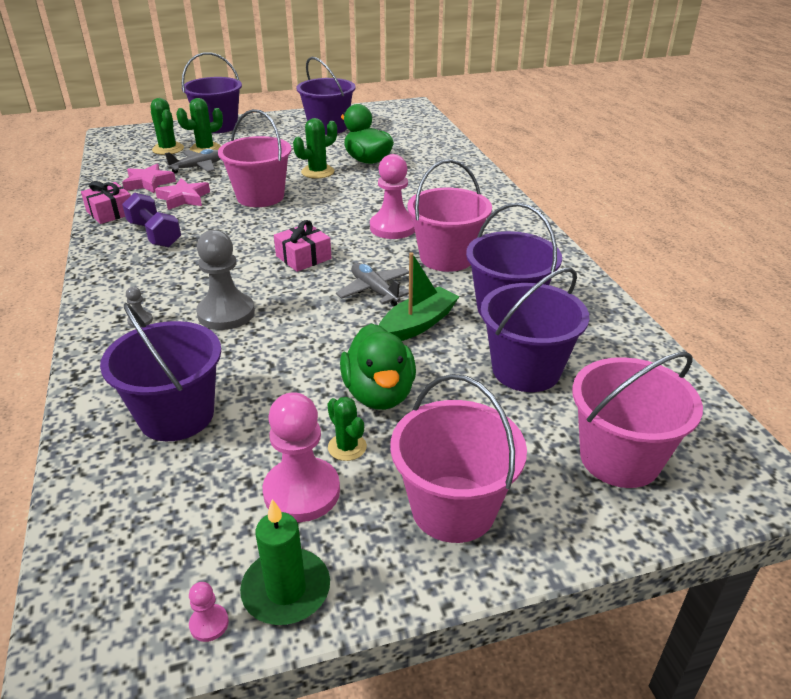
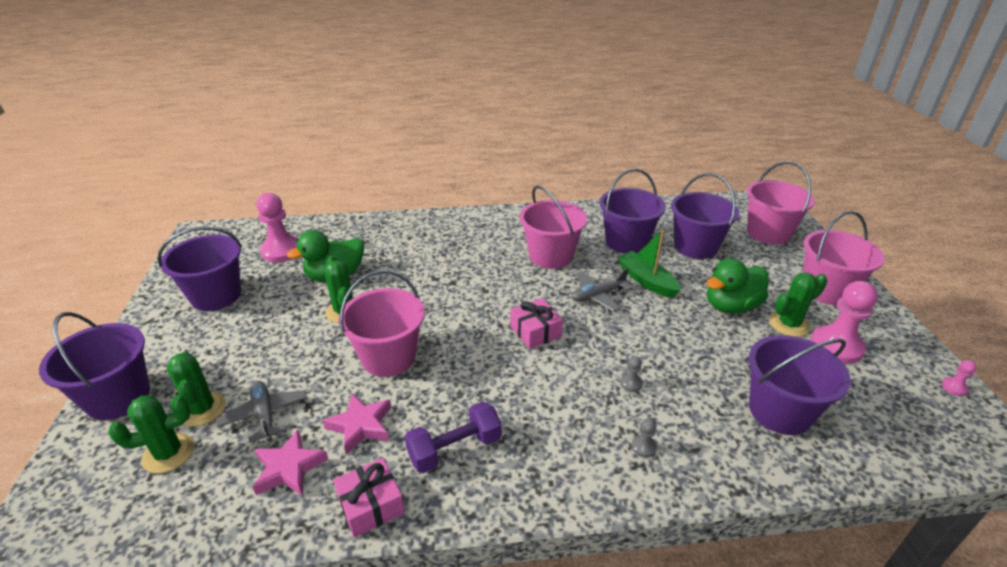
camera: 80 degrees left, 0 degrees up
(226, 313) = (631, 383): grey pawn -> grey pawn, size x0.42
(286, 590) = (914, 356): green candle -> none
(347, 447) = (789, 324): green cactus -> green cactus, size x1.50
(379, 394) = (731, 306): green duck -> green duck turned 150 degrees clockwise
(393, 228) = (492, 276): pink pawn -> pink pawn (281, 251)

